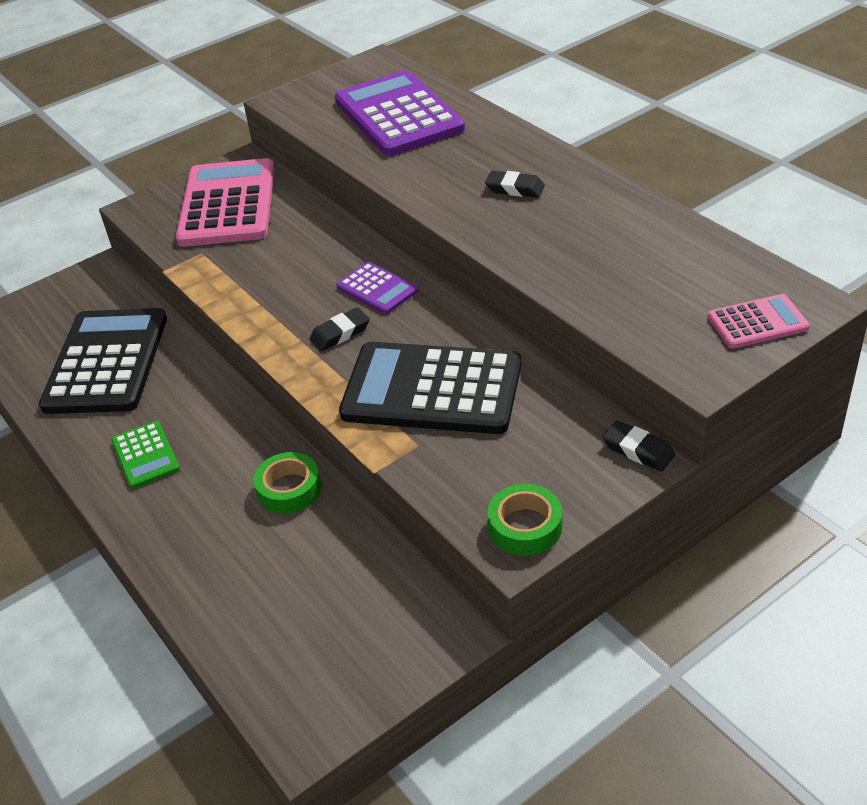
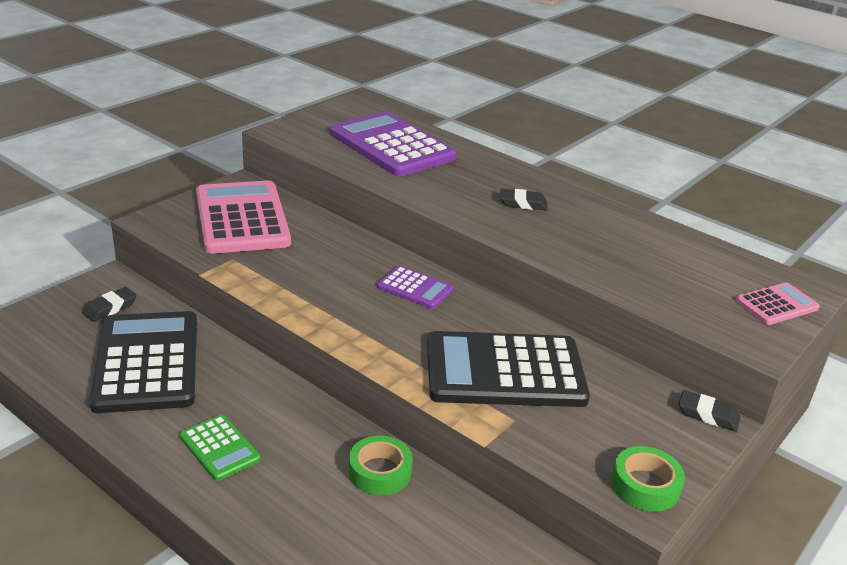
camera: 20 degrees left, 10 degrees down
(340, 333) = (397, 326): black eraser -> black eraser (110, 308)

